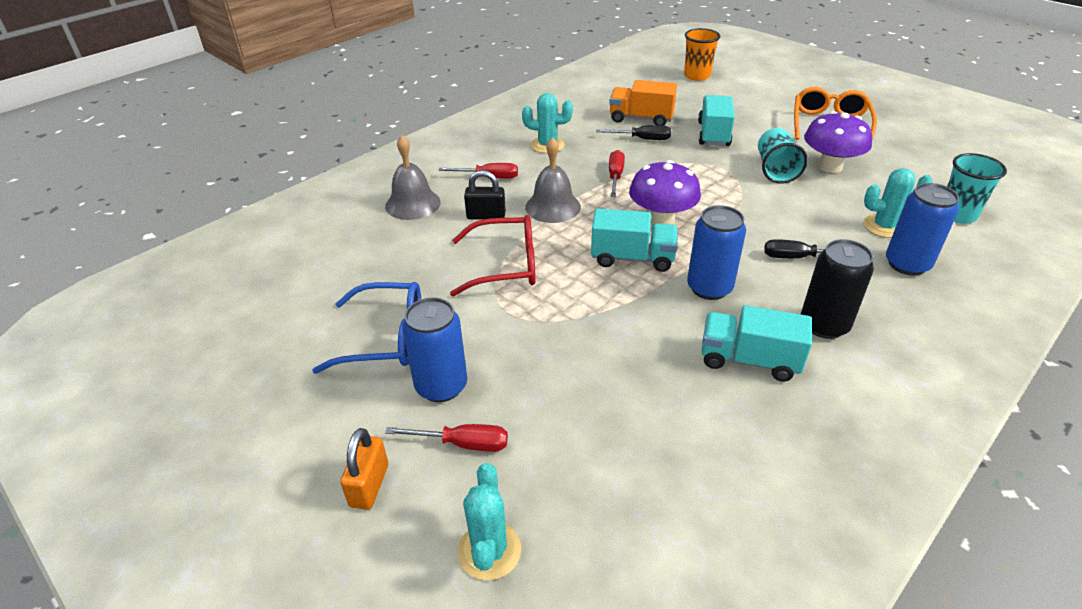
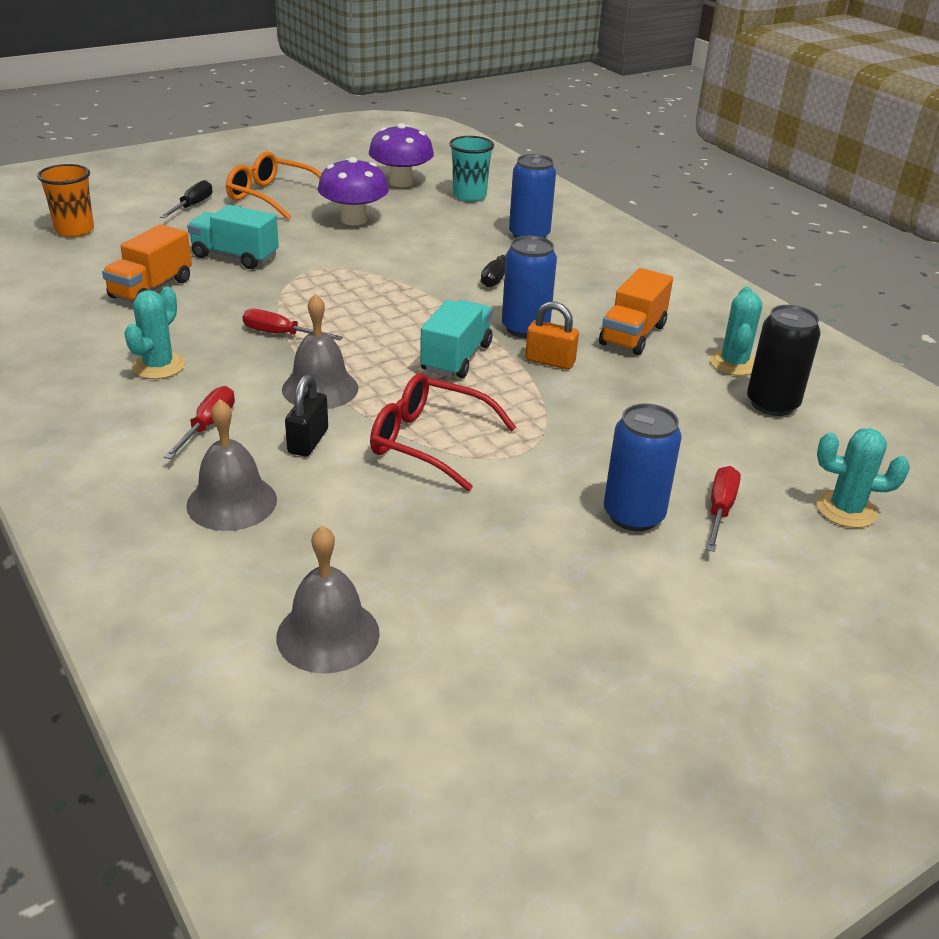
camera: 80 degrees left, 5 degrees down
(296, 263) = (328, 634): none -> grey bell
(369, 485) = (773, 579): orange padlock -> orange padlock (550, 361)
(385, 338) = (538, 551): blue glasses -> none
(505, 265) = (429, 442): red glasses -> red glasses turned 75 degrees counterclockwise
(642, 139) = (205, 299): black screwdriver -> black screwdriver (192, 206)
(661, 220) = (393, 326): purple mushroom -> purple mushroom (401, 182)
(749, 360) = (632, 335): turquoise truck -> orange truck
(775, 170) = (339, 245): turquoise cup -> none
(824, 325) = (597, 291): black can -> black can (772, 404)
(884, 226) = (470, 227): turquoise cactus -> turquoise cactus (734, 363)

